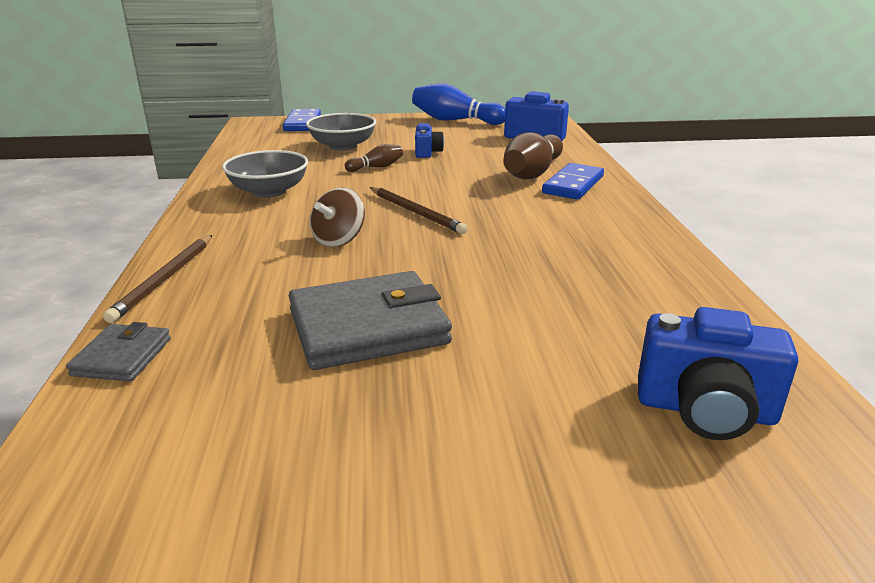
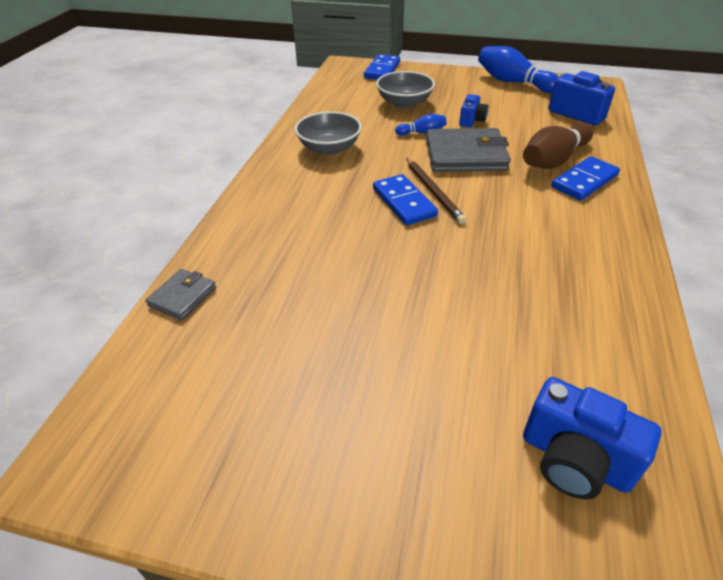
camera: 20 degrees right, 15 degrees up
(165, 279) = (229, 229): brown pencil -> none
(339, 240) = (362, 212): brown spinning top -> none
(368, 327) = (351, 308): grey wallet -> grey wallet (465, 155)
(376, 167) = (422, 133): brown bowling pin -> blue bowling pin
(385, 225) = (403, 202): none -> blue domino

